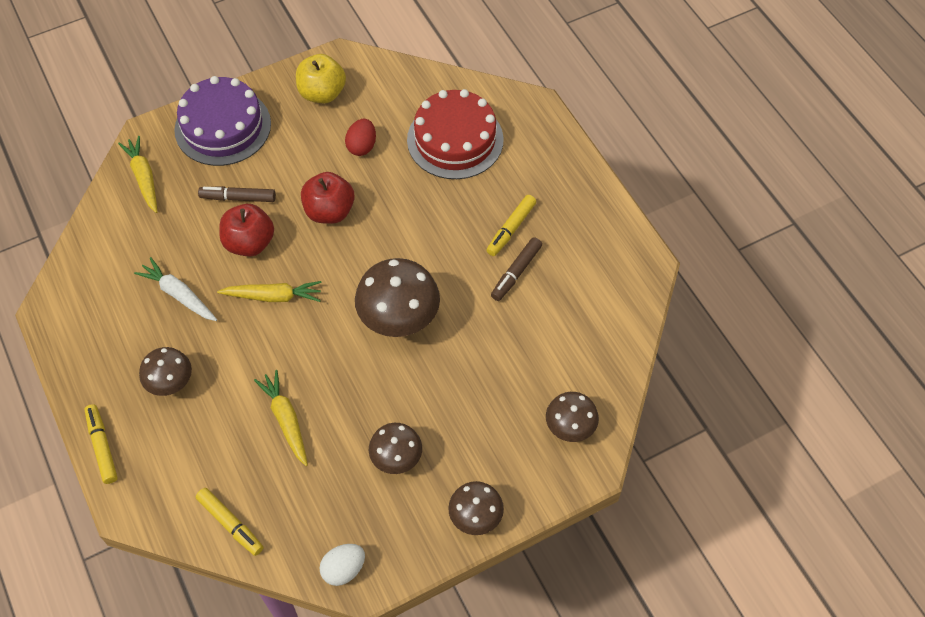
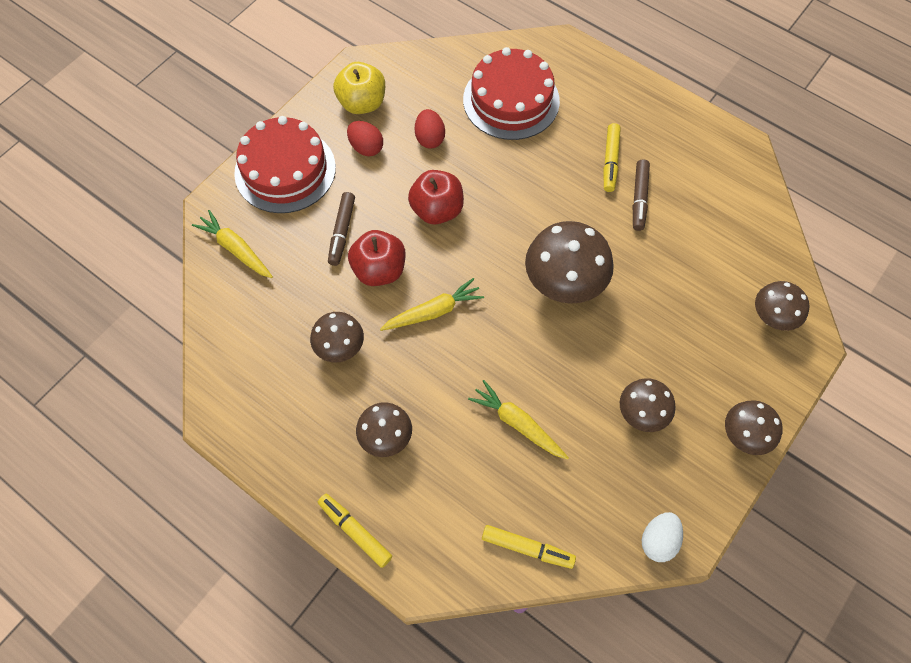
camera: 25 degrees left, 5 degrees up
(179, 294) = (340, 348): white carrot -> brown mushroom
(223, 126) = (285, 170): purple cake -> red cake
(238, 198) = (342, 232): brown marker -> brown marker turned 60 degrees counterclockwise
(302, 133) = (366, 147): none -> red egg

